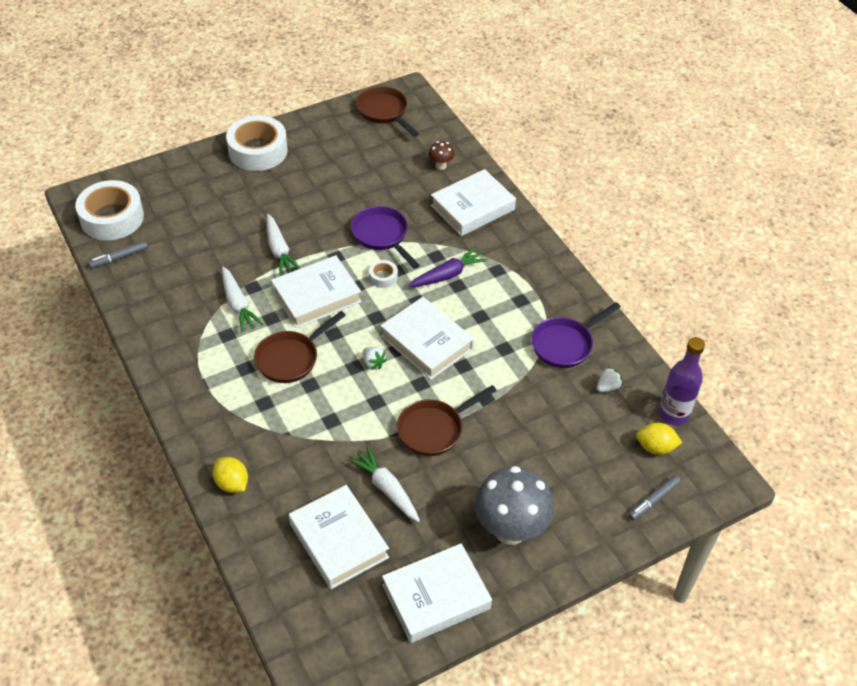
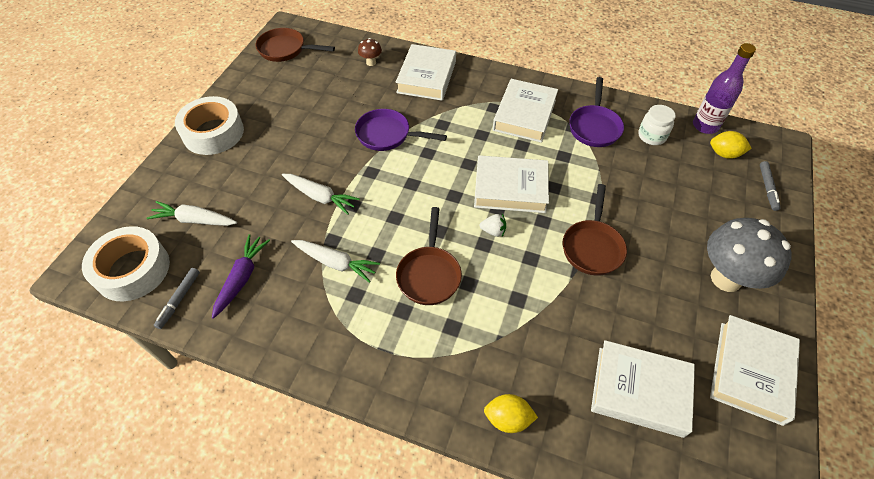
camera: 40 degrees left, 5 degrees up
(316, 296) = (391, 211): white book -> white book (524, 115)
(383, 277) = (424, 163): white tape -> none
(386, 488) = (618, 318): white carrot -> white carrot (194, 220)
(447, 275) = (466, 132): purple carrot -> purple carrot (242, 278)
(607, 387) = (651, 136): white strawberry -> white jar
(655, 447) = (724, 154): yellow lemon -> yellow lemon turned 45 degrees clockwise

